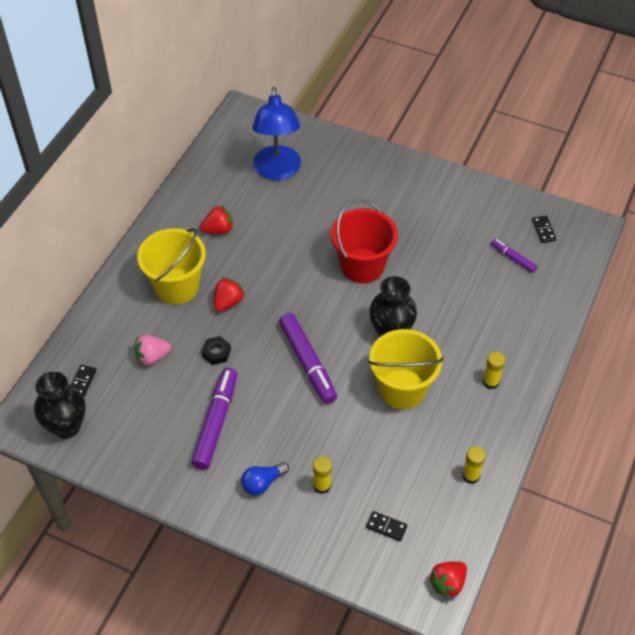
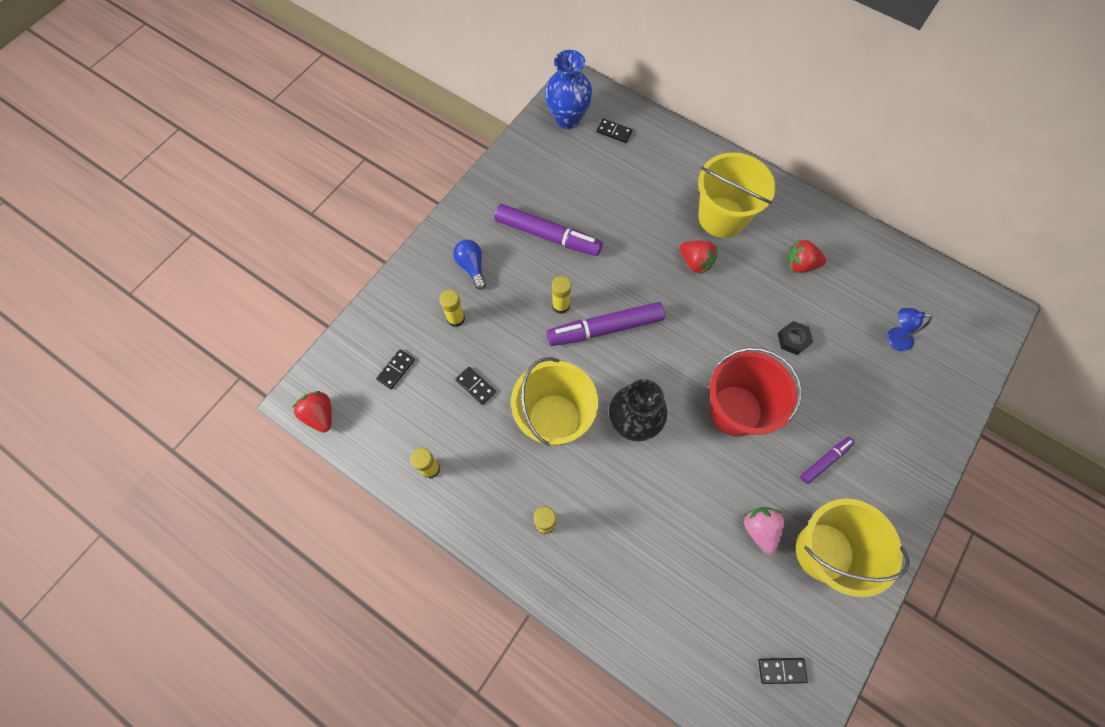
camera: 100 degrees right, 15 degrees up
(67, 426) = (567, 119): black vase -> blue vase
(152, 357) = (634, 189): pink strawberry -> pink strawberry (759, 529)
(216, 353) = (630, 244): black nut -> black nut (793, 340)
(218, 230) = (800, 264): red strawberry -> red strawberry turned 105 degrees clockwise
(277, 171) = (893, 339): blue lamp -> blue lamp, size x0.44
(291, 400) = (560, 305): none -> yellow glue stick
(386, 455) = (475, 386): none -> black domino
(456, 209) = (824, 551): none -> yellow bucket
(513, 258) = (733, 608): purple marker -> purple marker (824, 461)

